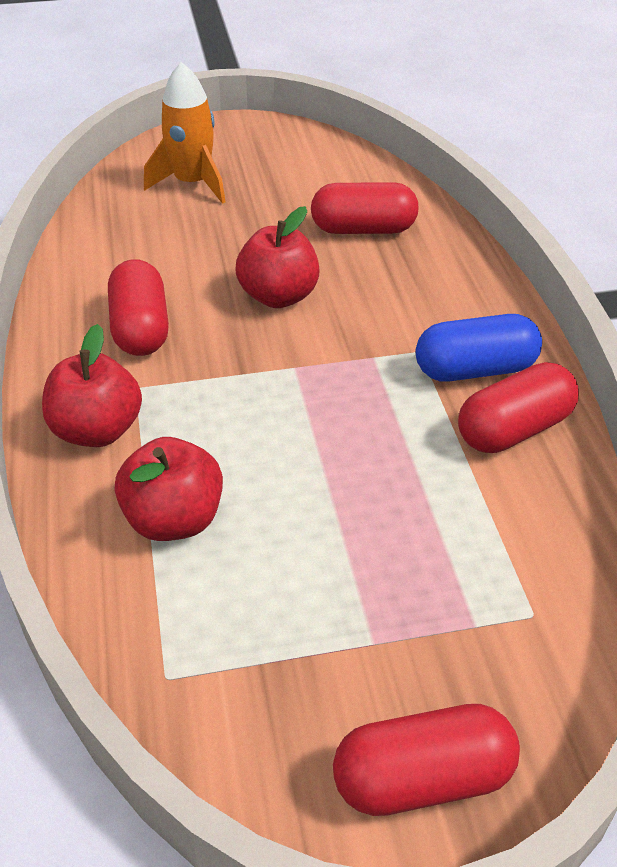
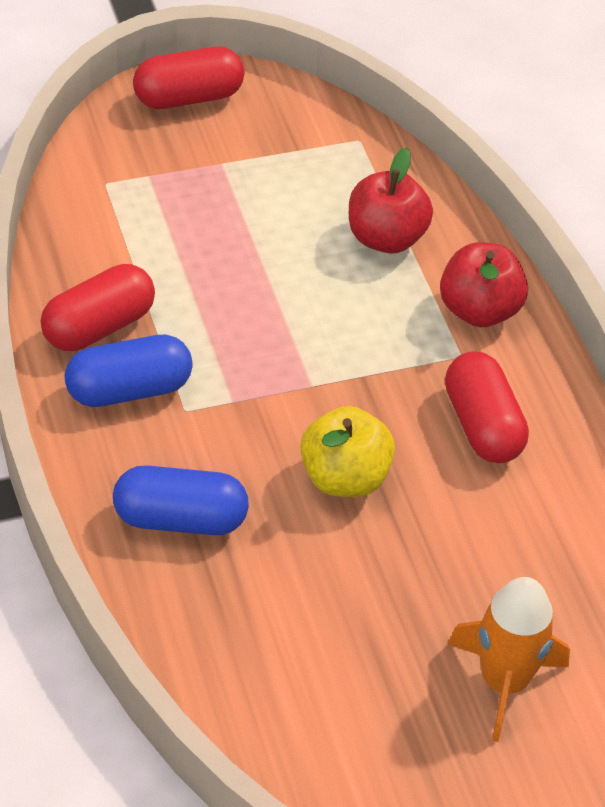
camera: 170 degrees right, 5 degrees up
(278, 296) = (344, 478): red apple -> yellow apple
(363, 229) = (255, 597): red capsule -> none
(422, 275) = (180, 519): none -> blue capsule

